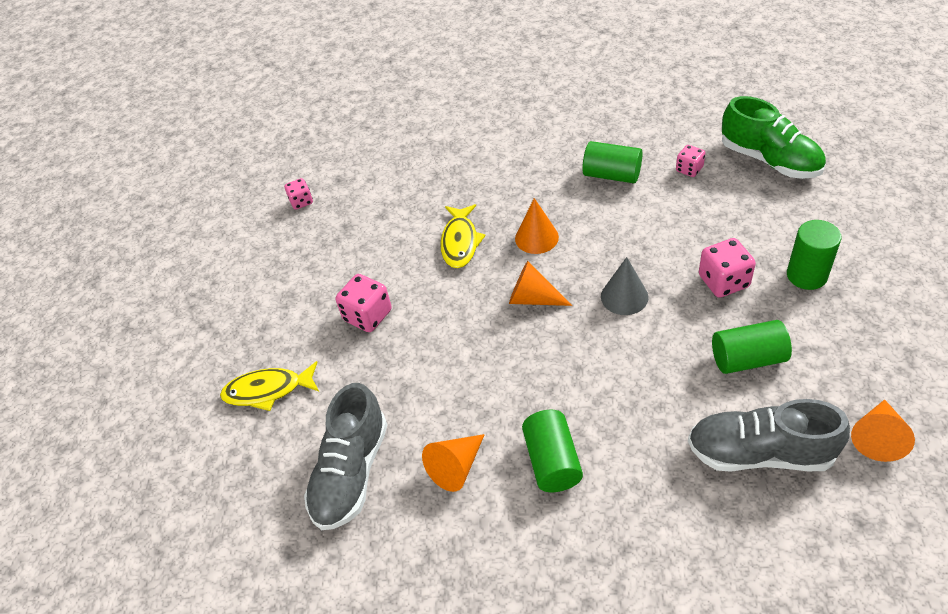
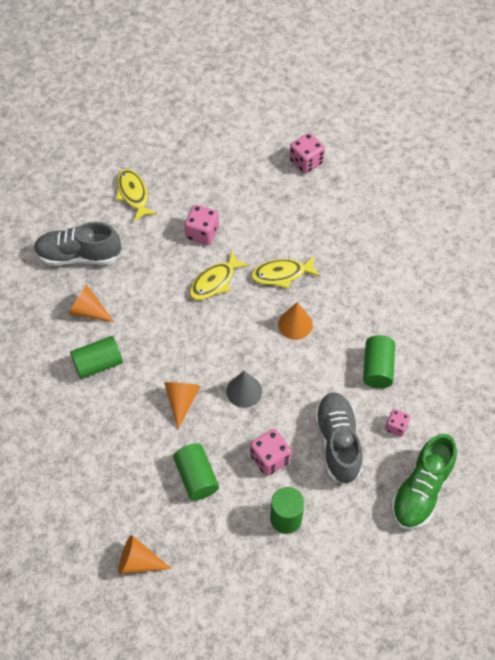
camera: 70 degrees right, 10 degrees up
(301, 201) = (306, 162): pink dice -> pink dice, size x1.62
(450, 310) = (215, 282): none -> yellow fish
(533, 298) = (233, 331): orange cone -> orange cone (181, 401)
(760, 453) = (117, 486): grey shoe -> grey shoe (337, 443)

